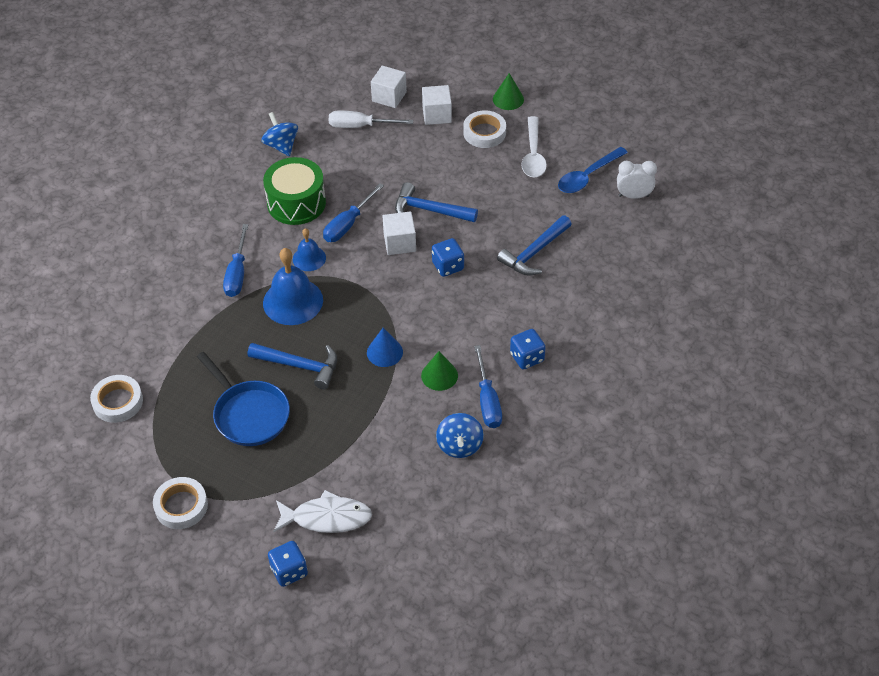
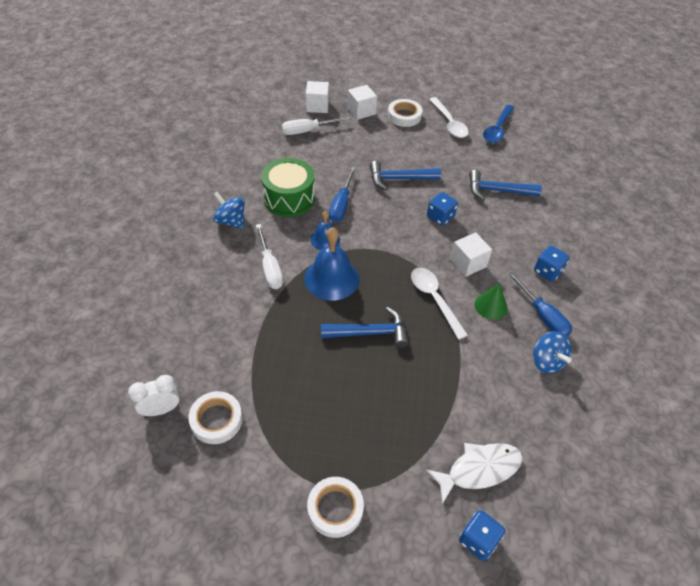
camera: 25 degrees left, 0 degrees up
(237, 273) = (270, 267): blue screwdriver -> white screwdriver
(249, 414) = (350, 391): blue pan -> none
(281, 146) = (252, 158): blue spinning top -> blue spinning top (231, 221)
(384, 352) = (434, 299): blue cone -> white spoon
(400, 243) = (391, 209): white cube -> white cube (468, 263)
(508, 99) = (406, 90): green cone -> none
(534, 252) = (497, 190): blue hammer -> blue hammer turned 75 degrees clockwise
(633, 196) = (538, 135): white clock -> white clock (161, 409)

